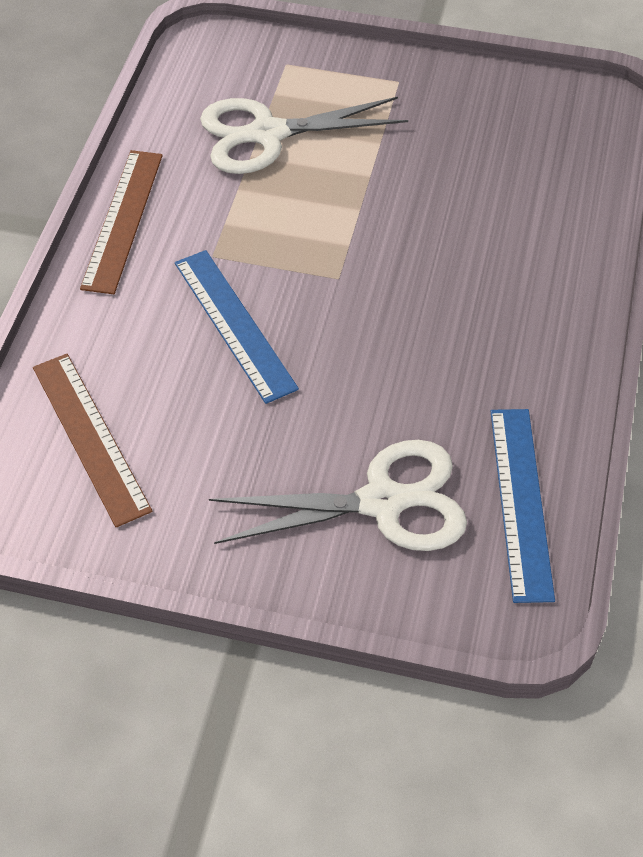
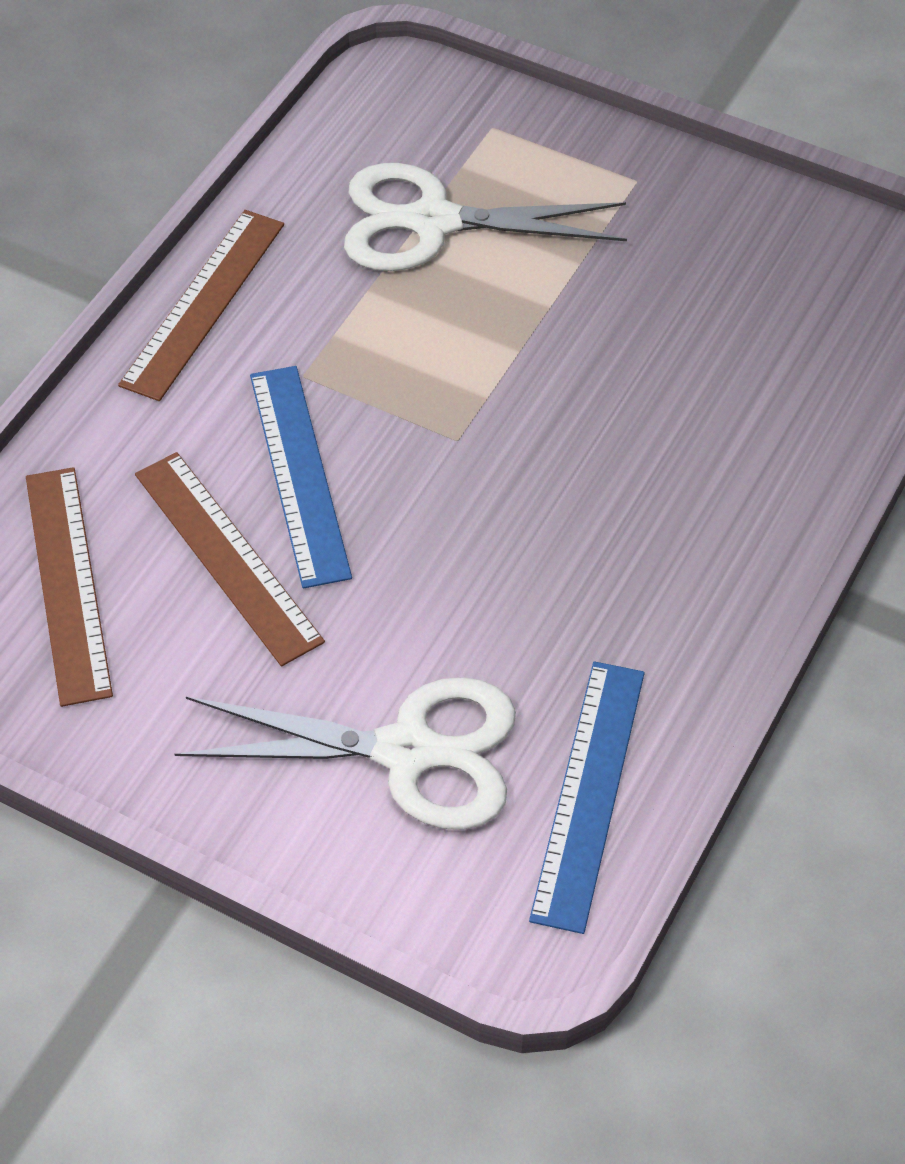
camera: 15 degrees right, 0 degrees up
(202, 393) = (227, 556): none -> brown ruler

